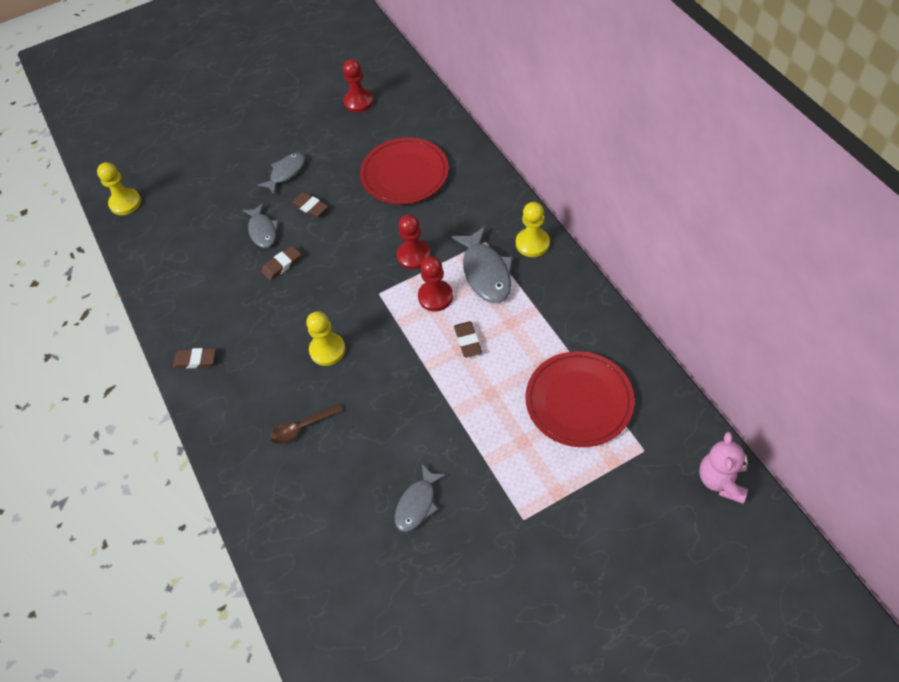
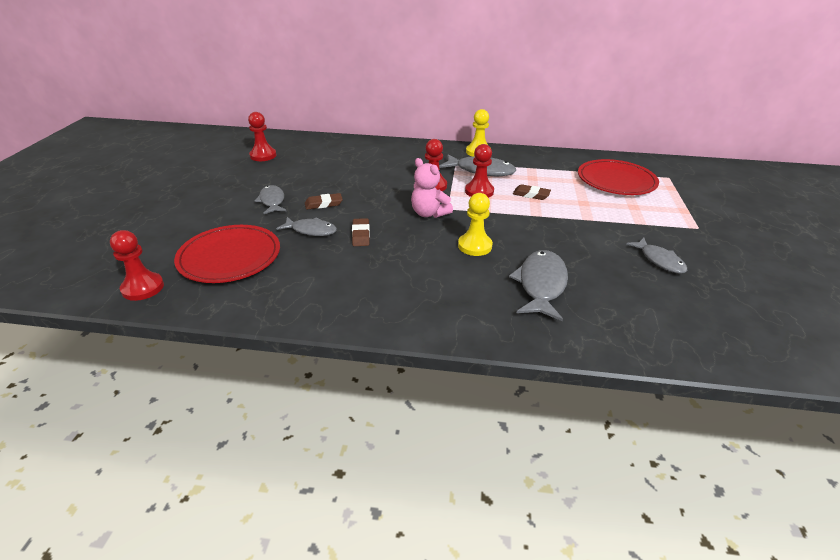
camera: 60 degrees left, 20 degrees down
(125, 203) = (143, 288): yellow pawn -> red pawn
(195, 360) = (401, 315): brown eraser -> none
(302, 427) = (541, 285): brown spoon -> grey fish
(404, 174) = (357, 164): red plate -> red plate (230, 257)
(721, 480) = (705, 167): pink teddy bear -> pink teddy bear (429, 213)

